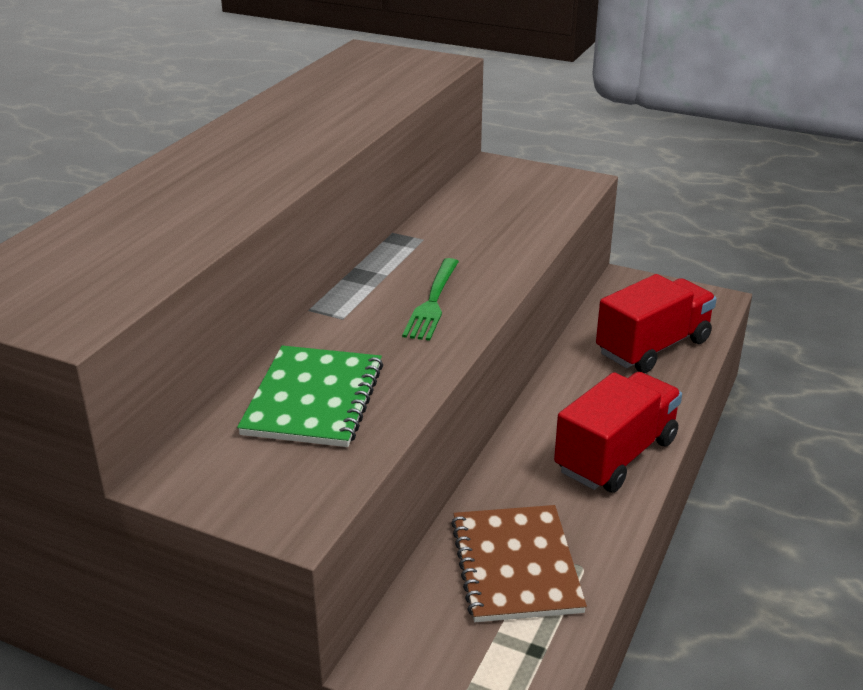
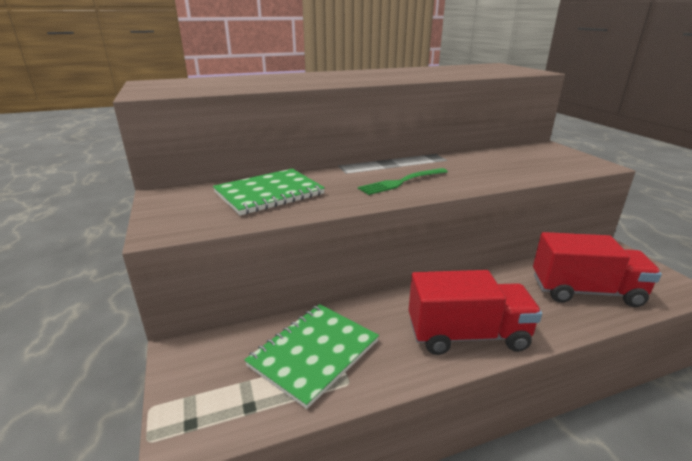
camera: 45 degrees right, 5 degrees down
(515, 565) = (314, 353): brown notebook -> green notebook

